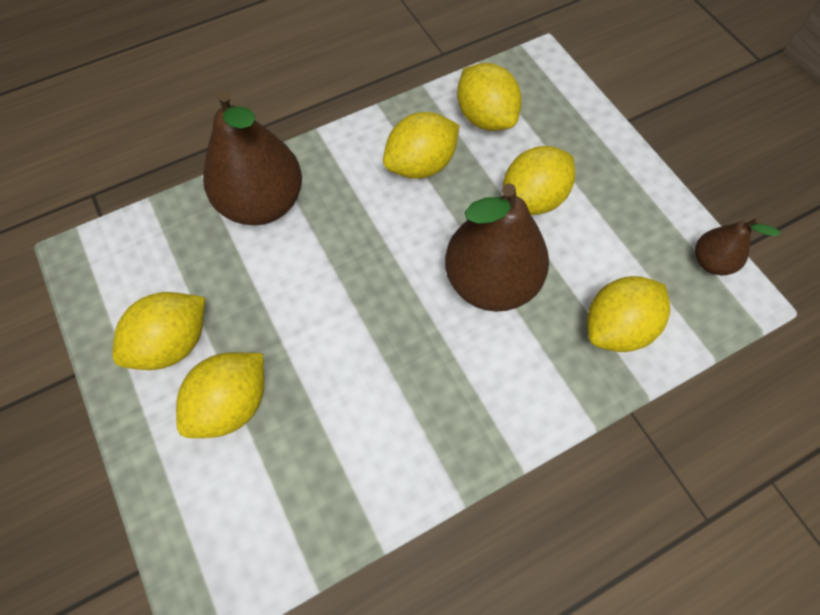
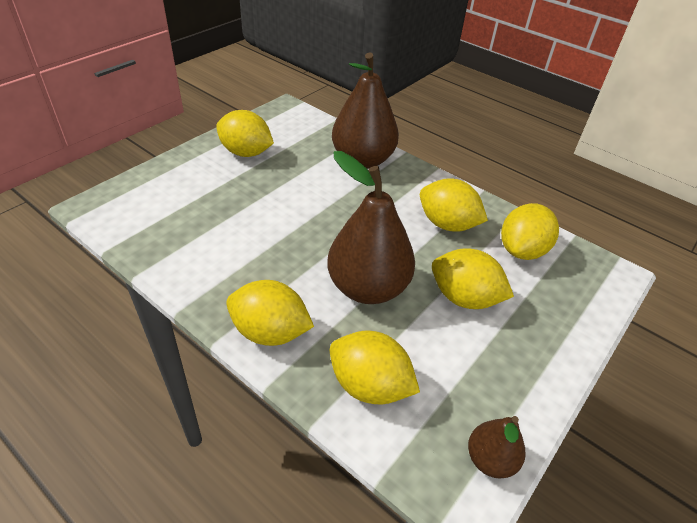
camera: 65 degrees right, 20 degrees down
(231, 404) = (215, 185): yellow lemon -> yellow lemon (270, 332)

